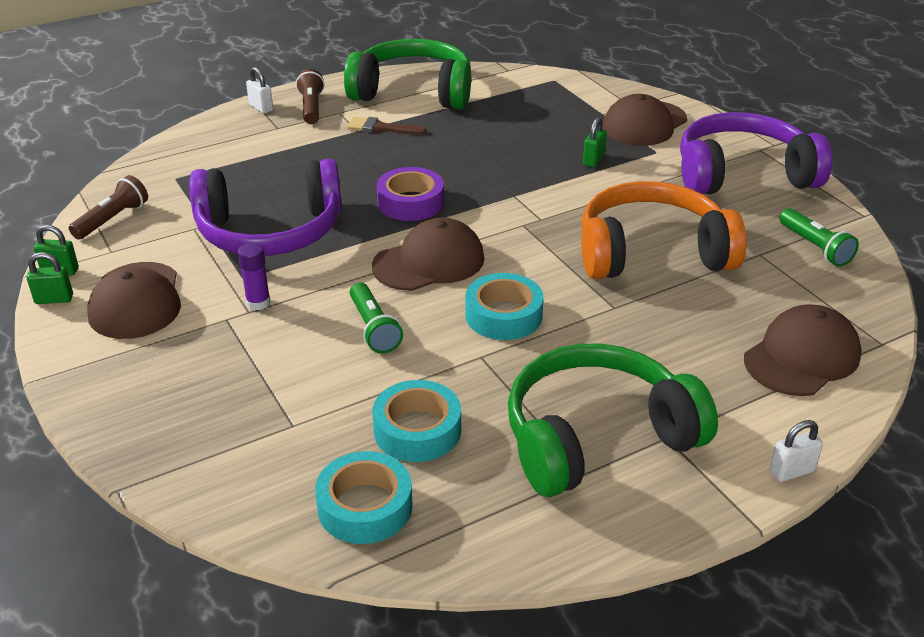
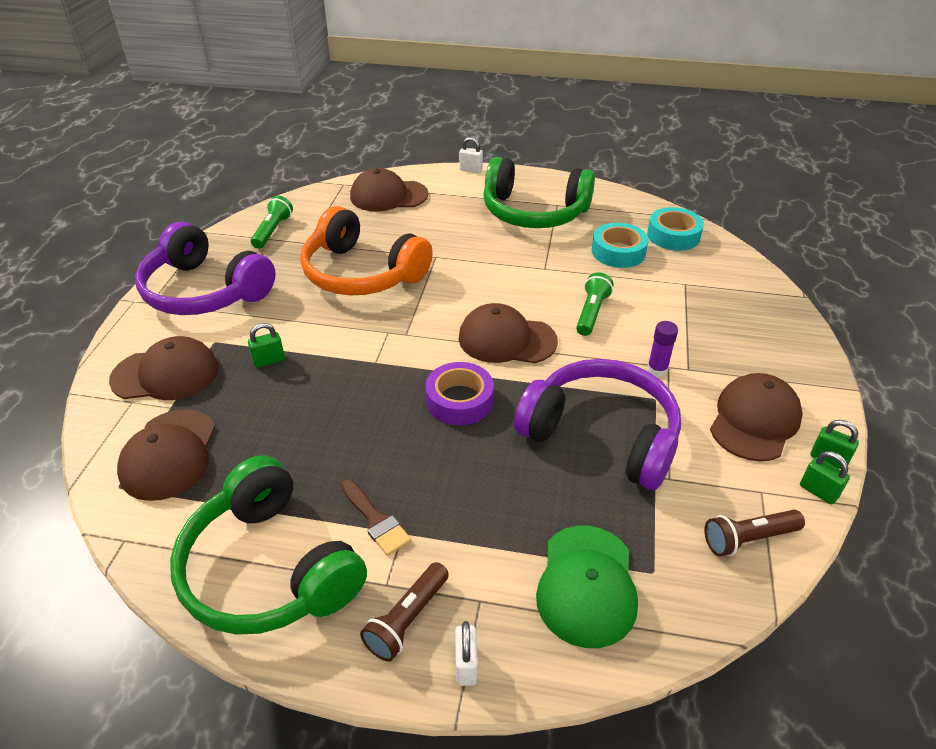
camera: 140 degrees left, 5 degrees up
(216, 156) = (586, 585): none -> green cap
(503, 315) = (504, 282): turquoise tape -> none
(555, 99) = (169, 454): none -> brown cap

